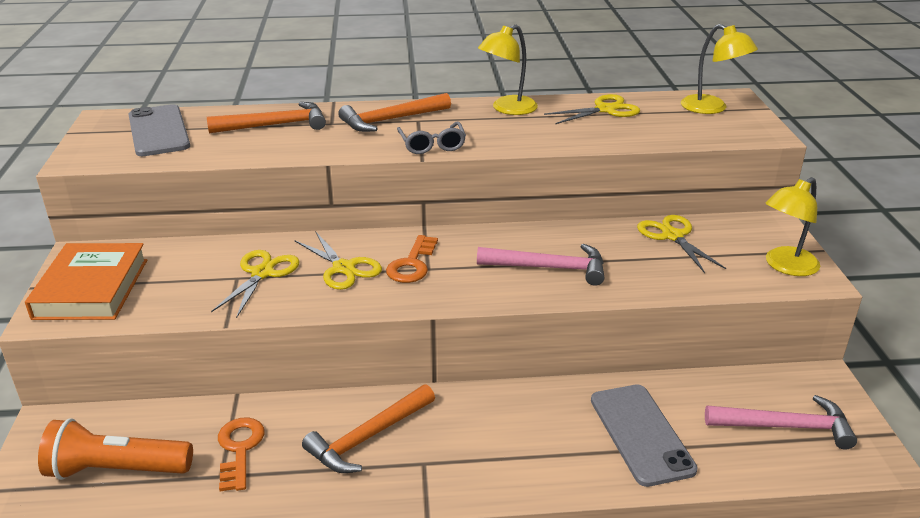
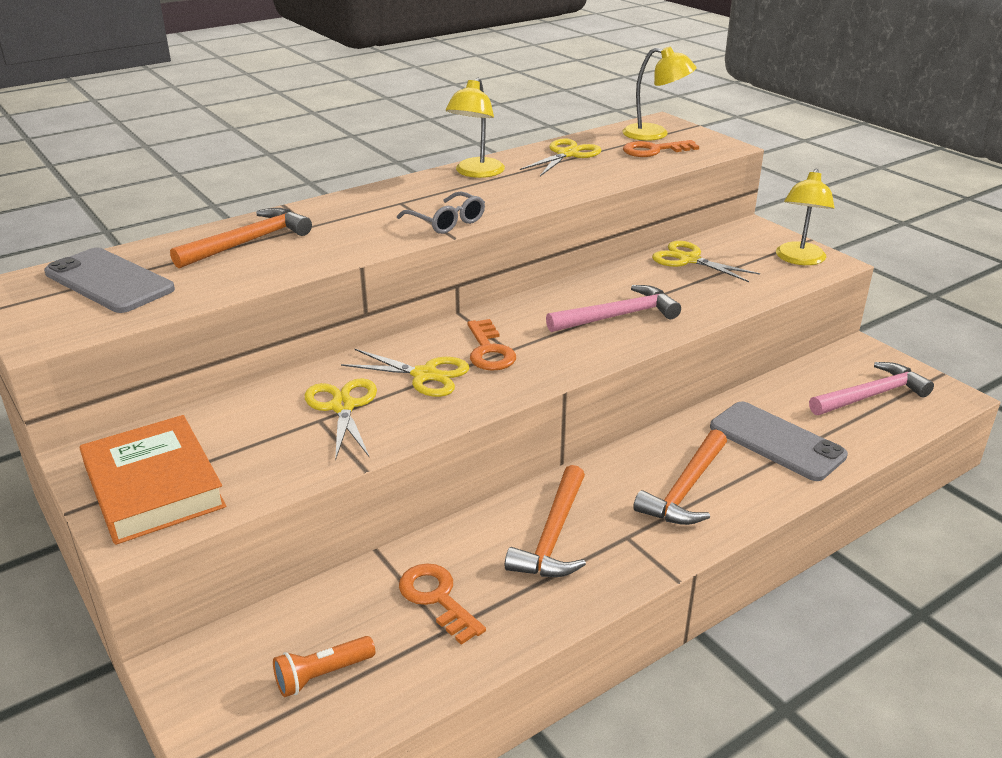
camera: 30 degrees left, 0 degrees up
(116, 470) = (322, 675): orange flashlight -> orange flashlight, size x0.57
(391, 120) = (372, 208): orange hammer -> orange hammer (685, 489)
(691, 123) = (654, 150): none -> orange key

